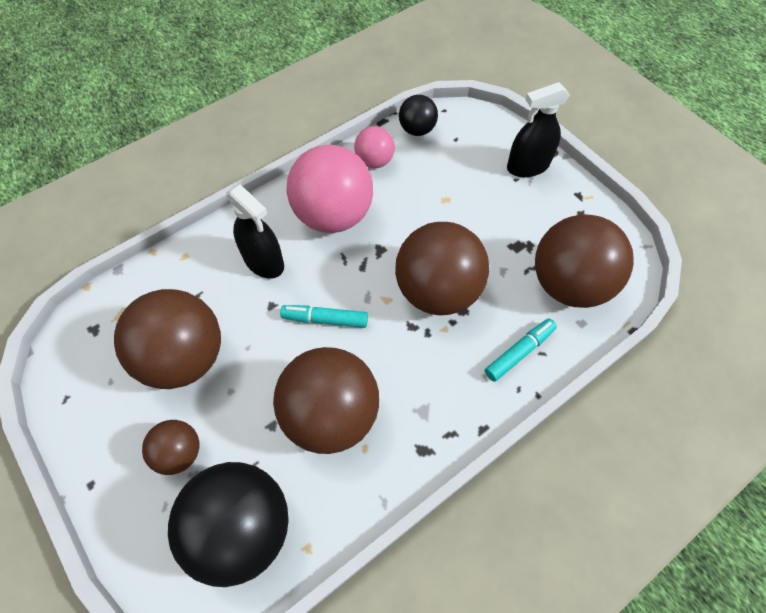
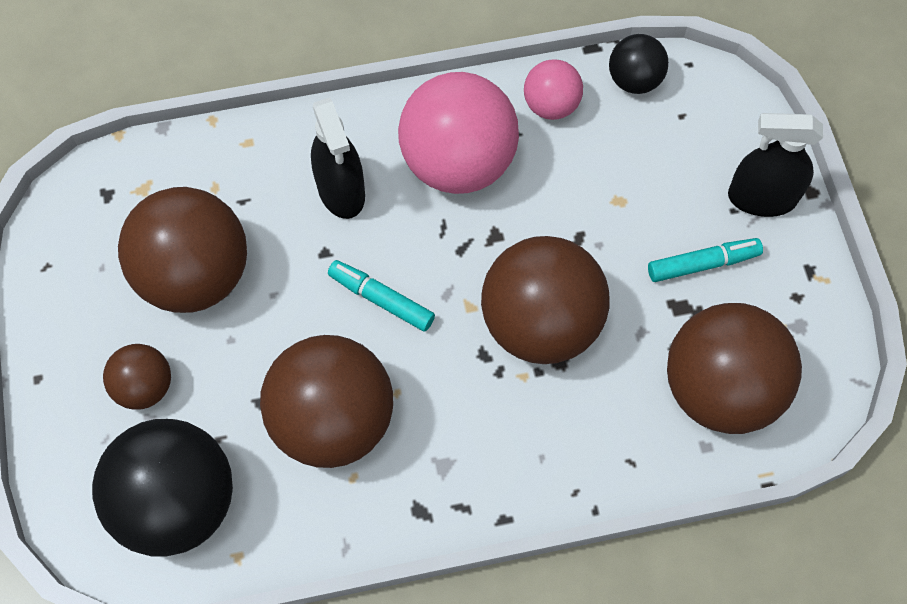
camera: 25 degrees right, 5 degrees up
(519, 352) = (602, 448): turquoise marker -> turquoise marker (703, 264)

